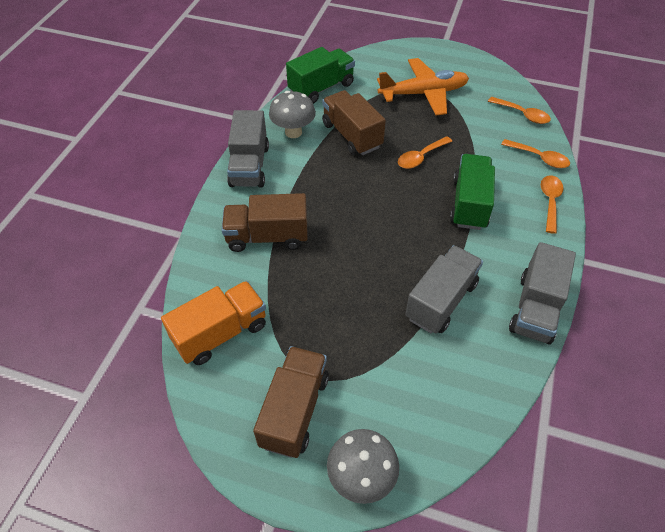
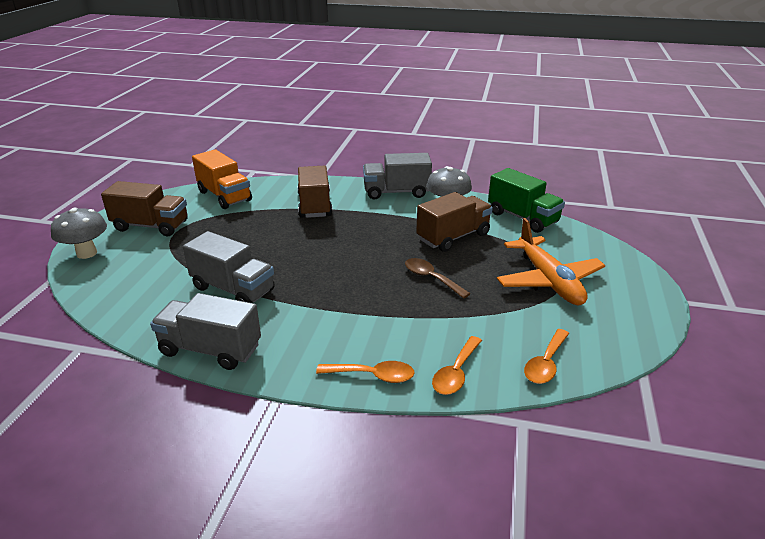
camera: 85 degrees right, 20 degrees down
(420, 157) = (431, 278): orange spoon -> brown spoon
(469, 204) = (362, 310): green truck -> none

